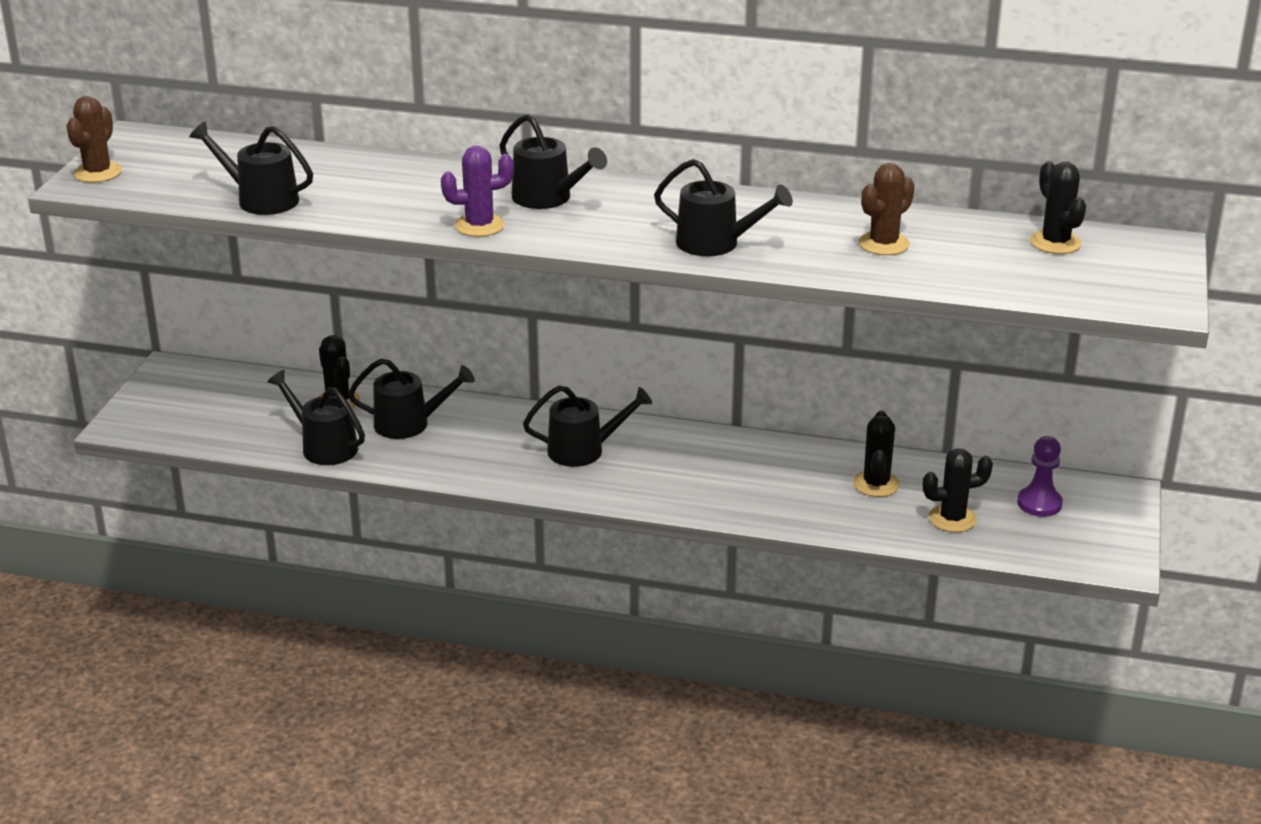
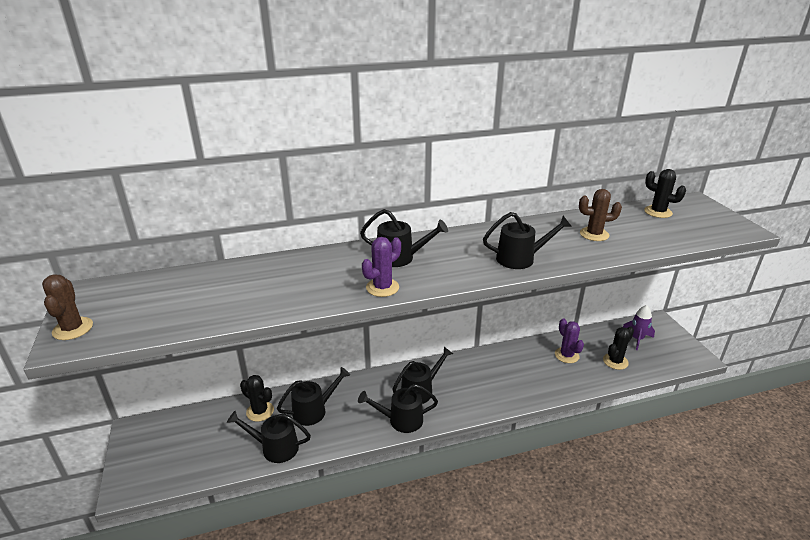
camera: 30 degrees left, 0 degrees up
(260, 199) = (219, 313): black watering can -> black watering can (400, 420)
(876, 484) = (566, 355): black cactus -> purple cactus
(884, 244) = (594, 234): brown cactus -> brown cactus turned 75 degrees clockwise
(1039, 503) = (637, 339): purple pawn -> purple rocket

